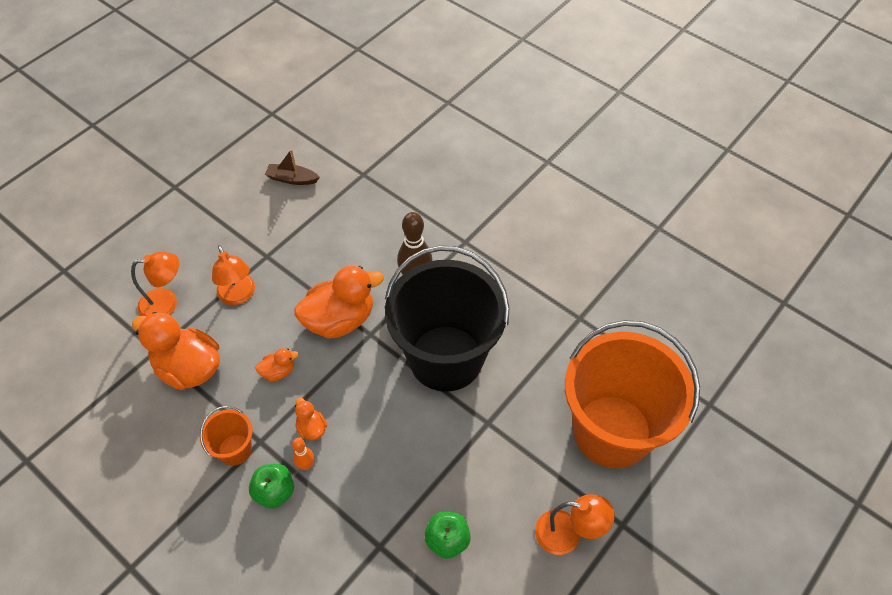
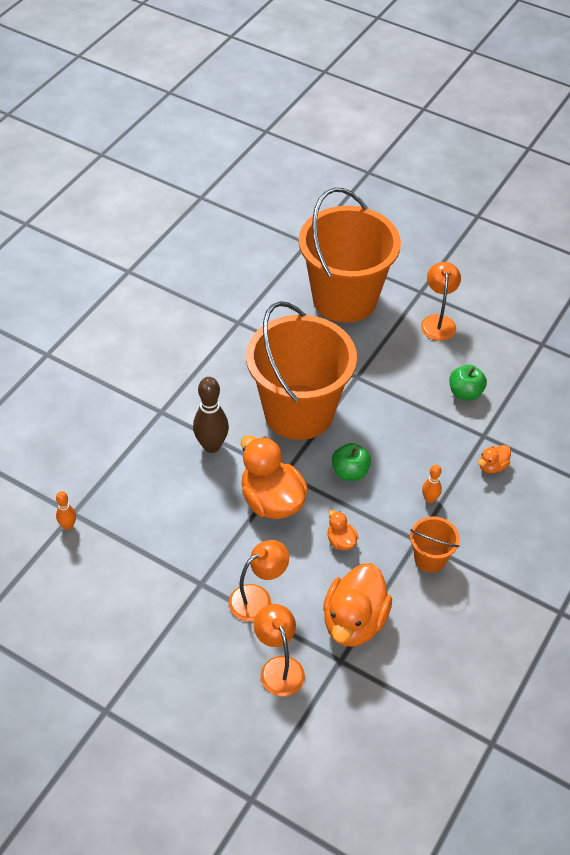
camera: 100 degrees left, 5 degrees down
(275, 492) = (460, 518): green apple -> green apple (350, 472)
(292, 179) = (84, 582): brown boat -> none
(311, 428) = (393, 502): orange duck -> orange duck (492, 466)
(350, 170) = (68, 526): none -> orange bowling pin
(446, 358) = (298, 412): black bucket -> orange bucket

